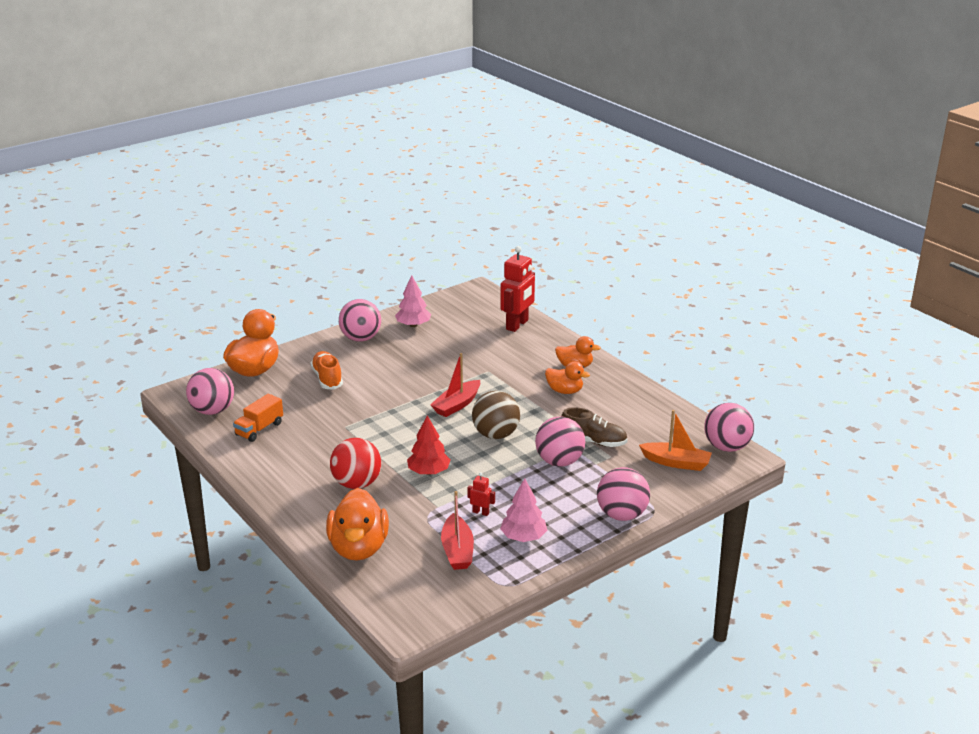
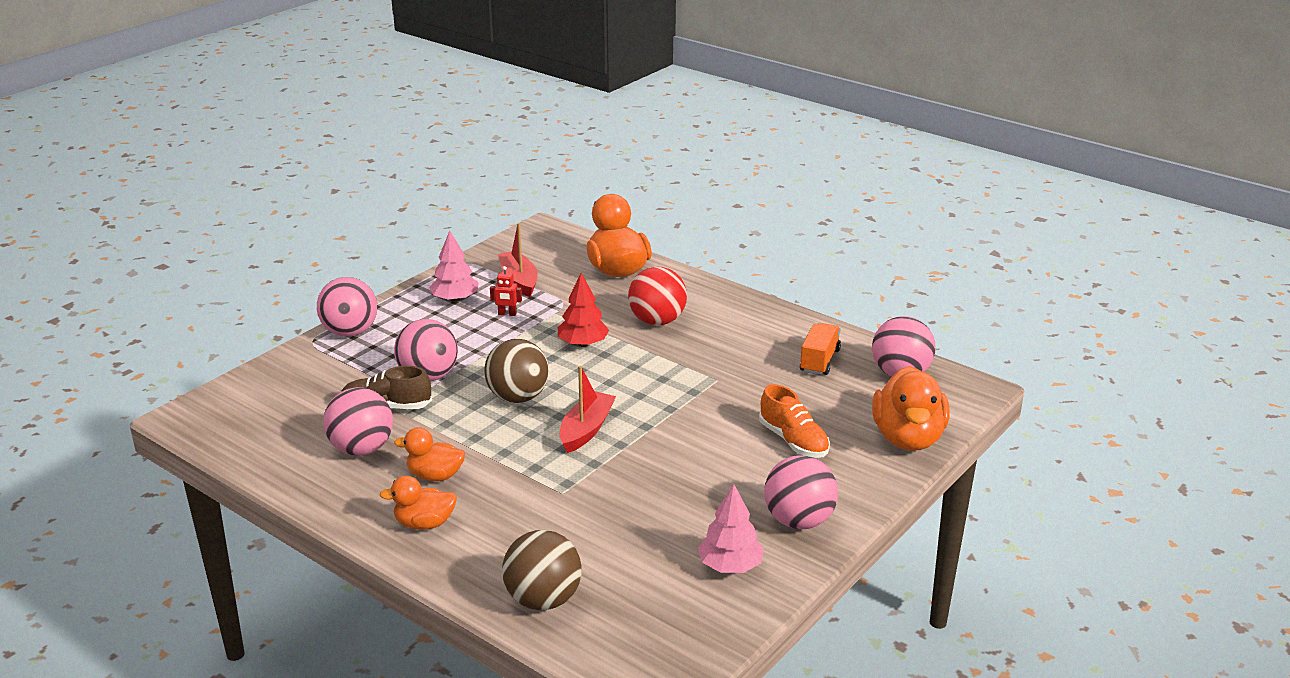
camera: 165 degrees right, 0 degrees up
(517, 325) = (543, 600): red robot -> brown ball
(676, 462) = (278, 396): orange boat -> none
(726, 447) = (205, 426): pink ball -> pink ball (361, 449)

